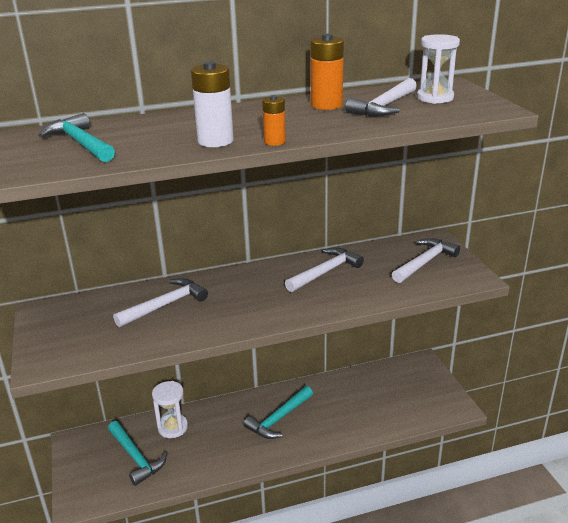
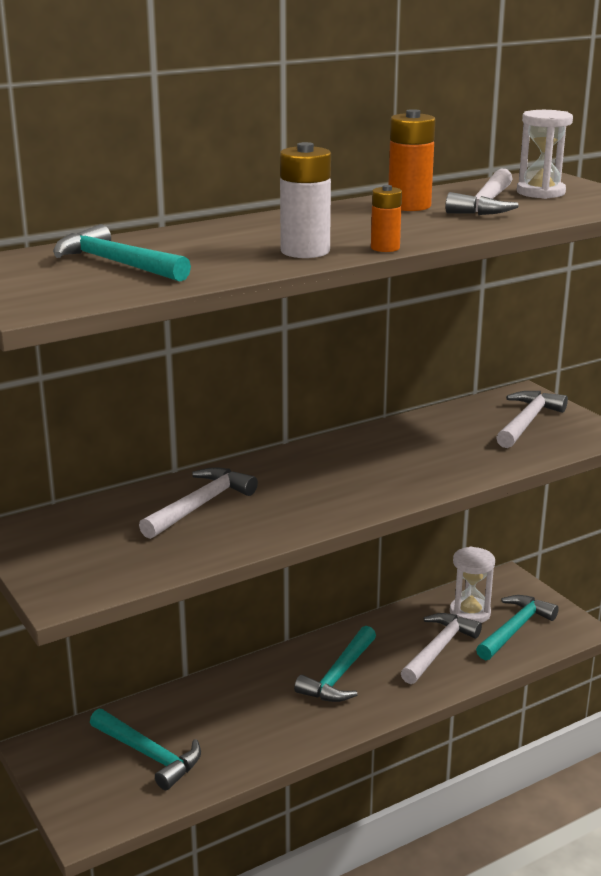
camera: 15 degrees left, 5 degrees down
(172, 427) = (187, 708): white hourglass -> white hourglass (470, 613)
(325, 272) = (402, 444): white hammer -> white hammer (439, 649)
(412, 401) = (515, 629): none -> turquoise hammer

